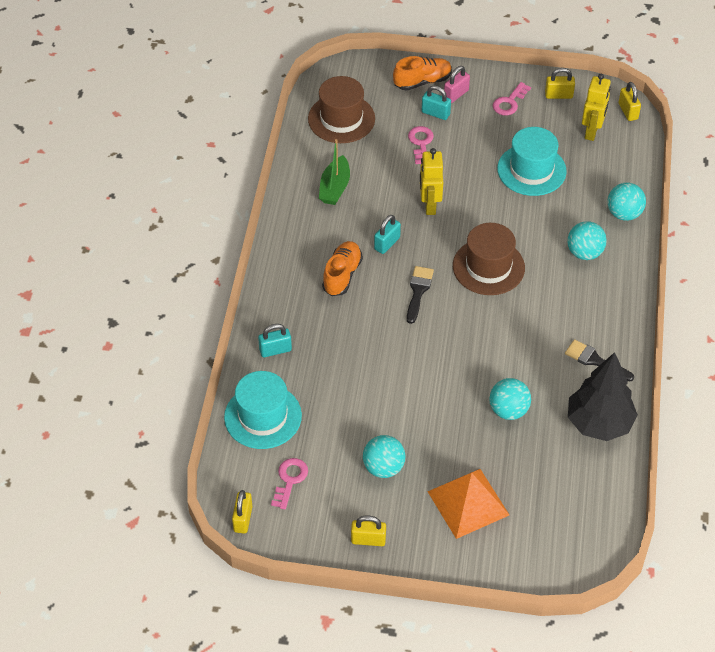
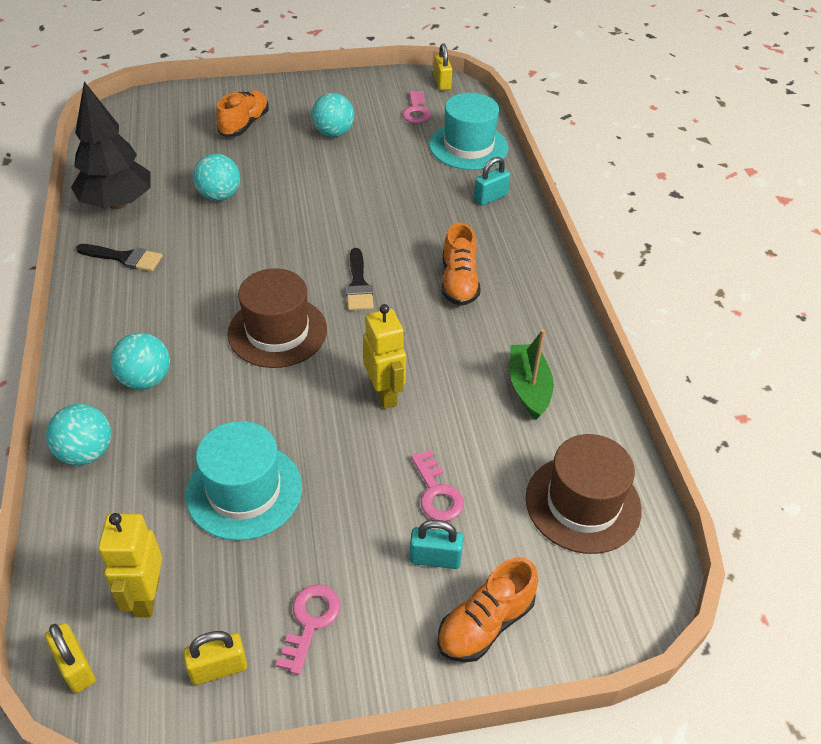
camera: 160 degrees right, 5 degrees down
(368, 540) = (327, 89): yellow padlock -> none
(387, 243) = (421, 330): turquoise padlock -> none
(456, 94) = (414, 611): pink padlock -> none
(468, 503) = (244, 124): orange pyramid -> orange shoe

